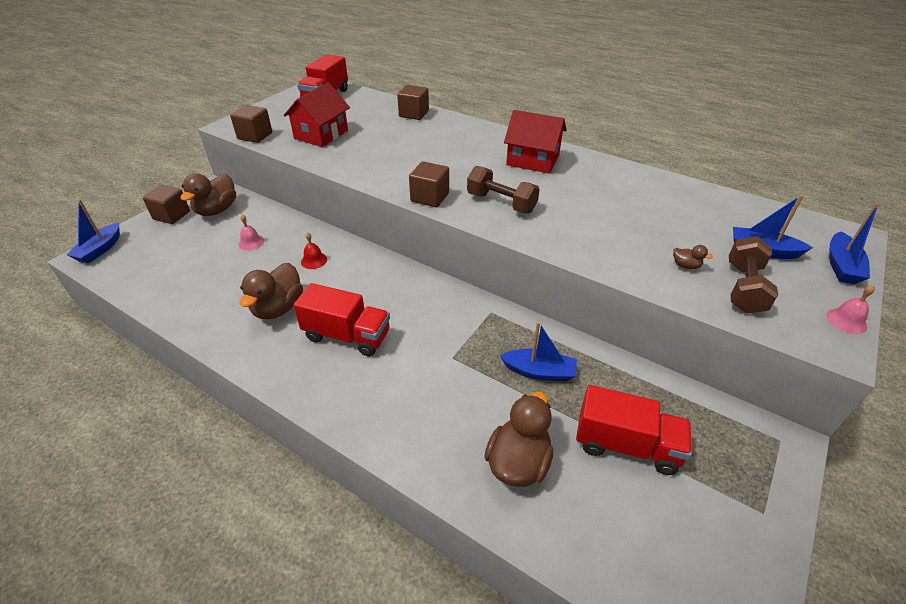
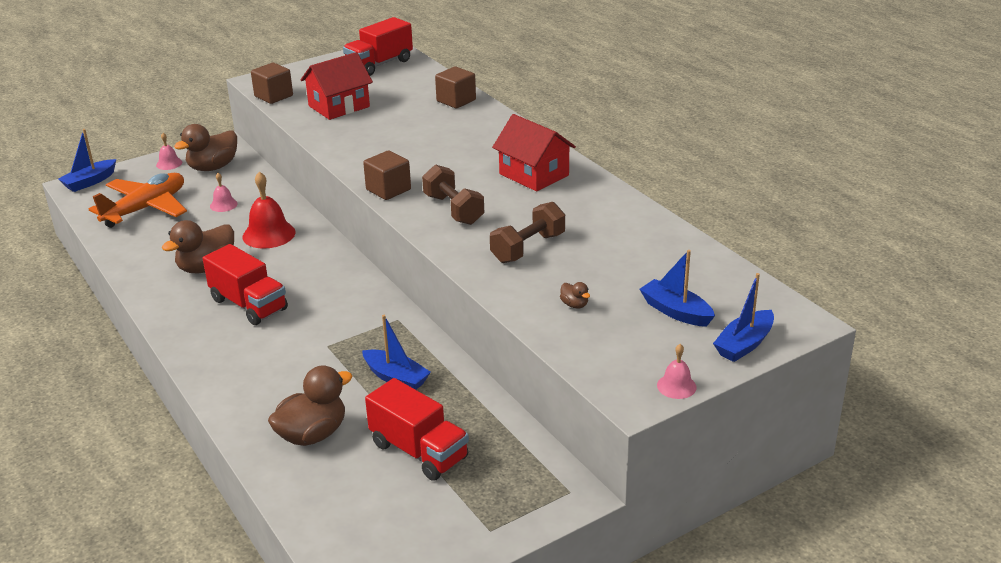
camera: 25 degrees right, 10 degrees down
(171, 215) = (169, 163): brown cube -> pink bell
(176, 263) = (146, 208): none -> orange plane
(314, 260) = (269, 234): red bell -> red bell, size x1.84
(744, 288) = (609, 336): brown dumbbell -> brown dumbbell (528, 248)

